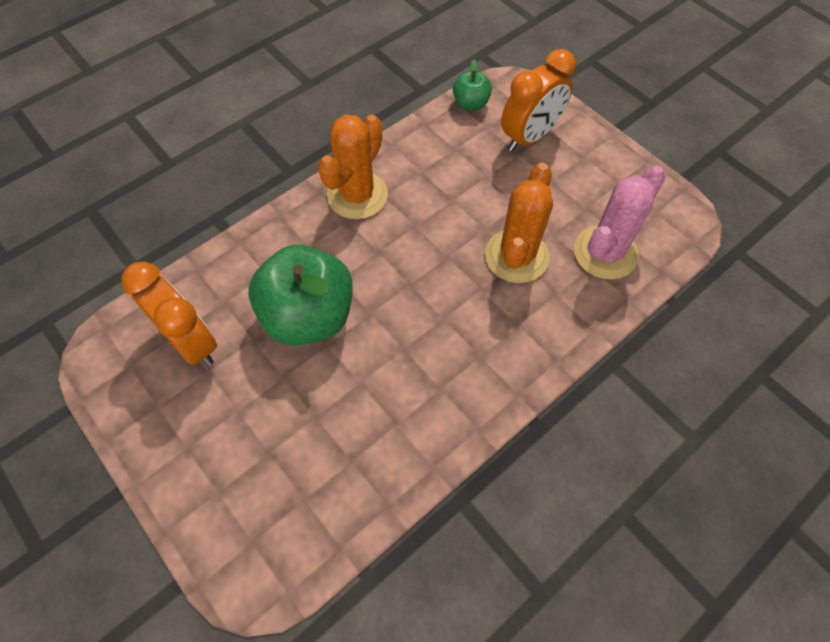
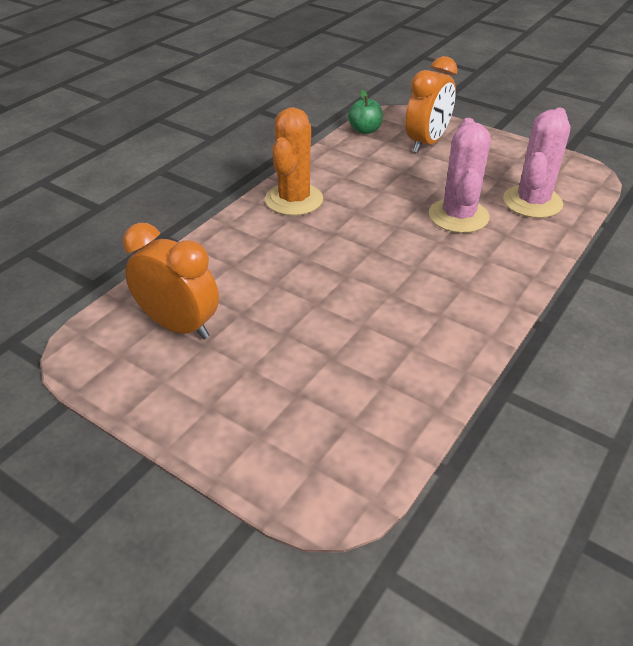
camera: 15 degrees left, 20 degrees down
(309, 316) = (289, 287): green apple -> none
(516, 256) = (458, 216): orange cactus -> pink cactus

